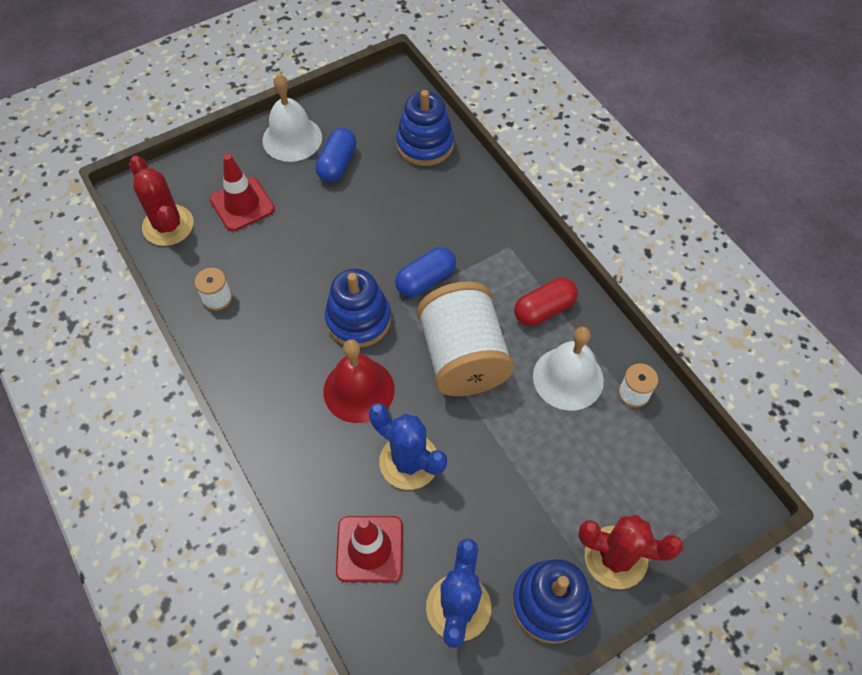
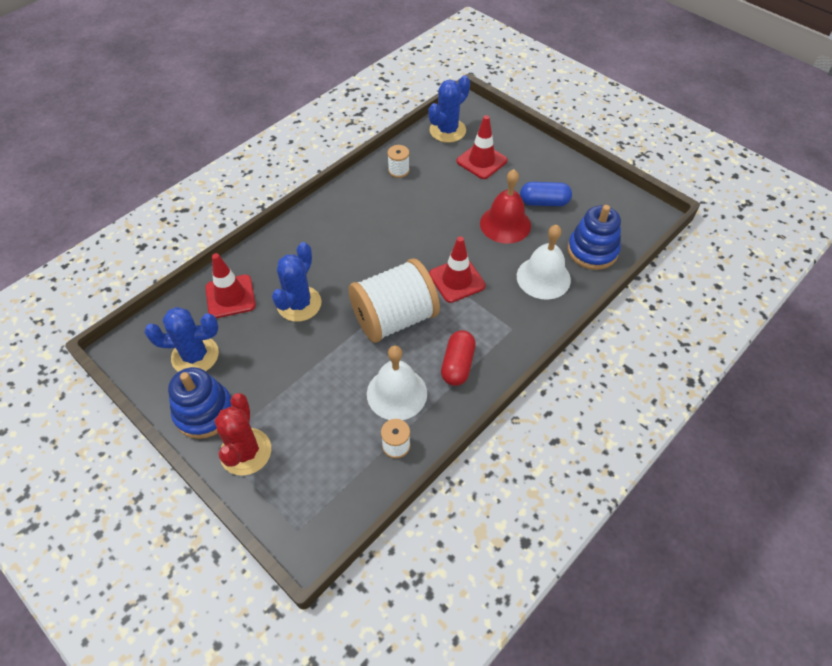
camera: 75 degrees right, 5 degrees down
(168, 225) = (447, 130): red cactus -> blue cactus
(292, 138) = (555, 171): white bell -> white bell (543, 277)
(358, 320) = (407, 248): blue stacking toy -> none
(359, 390) = (348, 262): red bell -> red bell (505, 224)
(425, 280) = (457, 280): blue capsule -> red traffic cone
(544, 309) = (457, 365): red capsule -> red capsule turned 60 degrees clockwise

